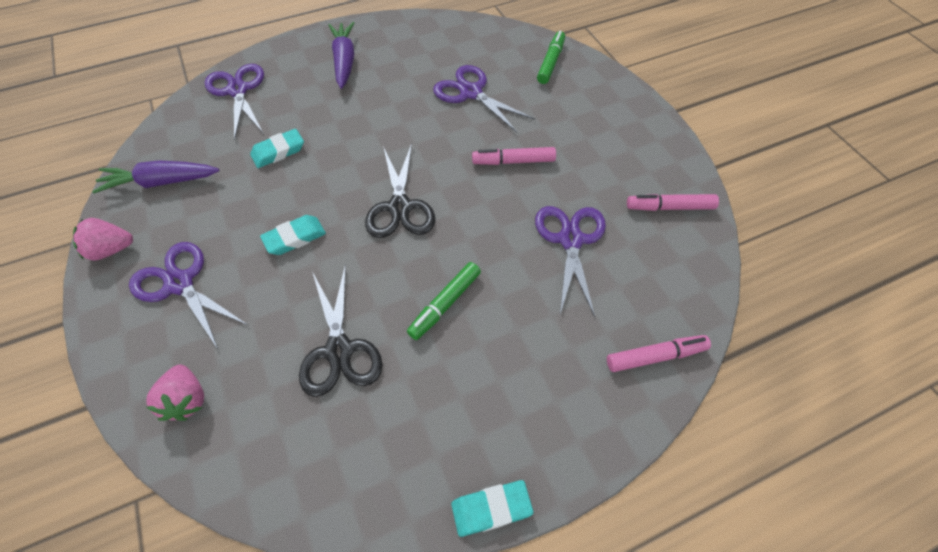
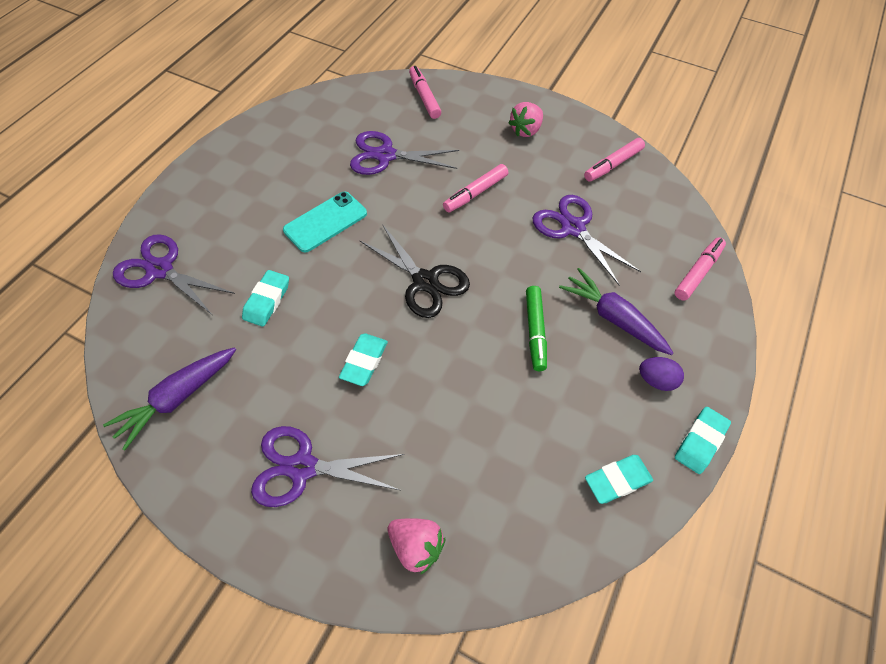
camera: 40 degrees left, 0 degrees up
(111, 249) = (198, 488): pink strawberry -> pink strawberry (525, 130)
(339, 350) = (494, 420): black scissors -> none
(344, 61) = (240, 186): purple carrot -> purple carrot (613, 318)
(375, 118) = (325, 222): none -> turquoise phone
(382, 479) = (617, 480): none -> turquoise eraser
(508, 422) = (656, 380): none -> purple egg
(551, 62) = (424, 97): green marker -> pink marker

